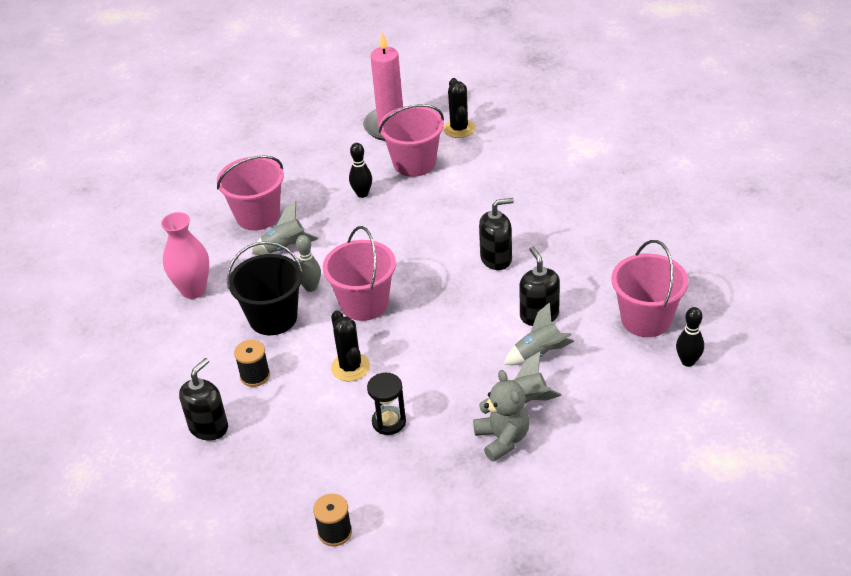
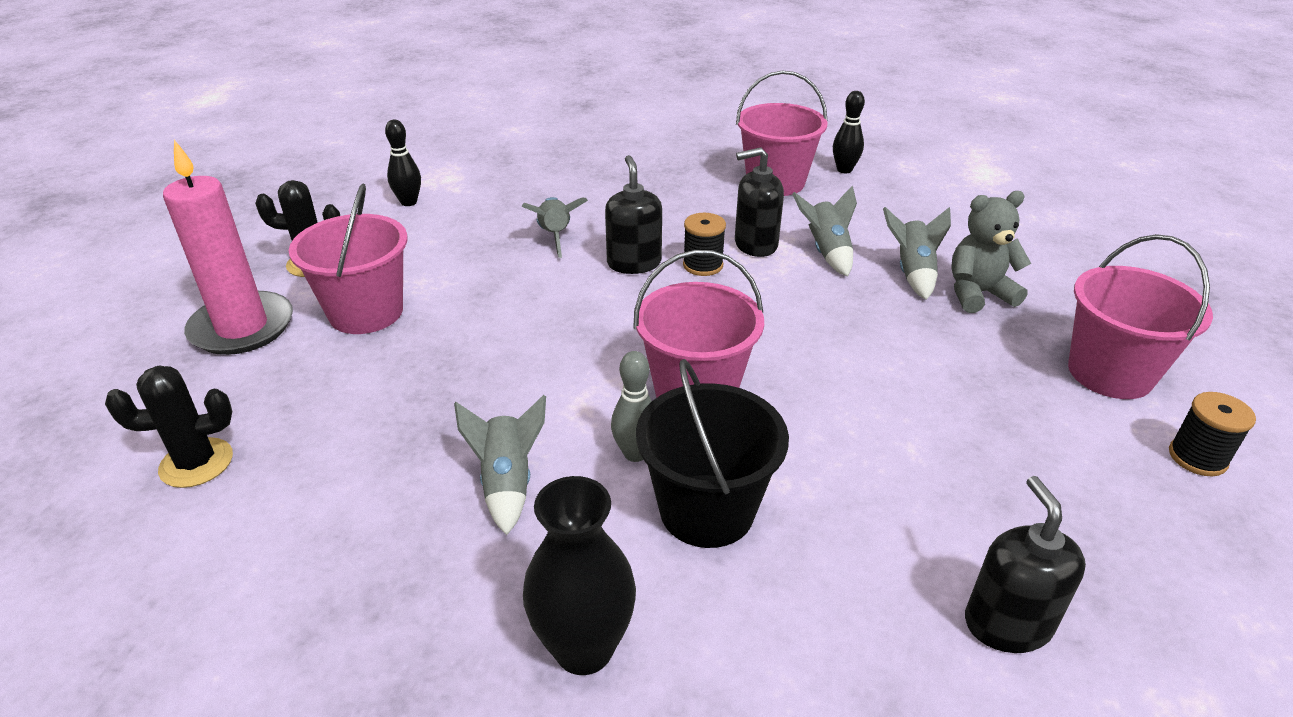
camera: 85 degrees left, 5 degrees down
(193, 290) = (584, 648): pink vase -> black vase
(209, 427) = (1007, 623): black soap dispenser -> black soap dispenser turned 45 degrees clockwise
(255, 375) = (862, 544): black spool -> black spool (703, 265)
(257, 216) = (382, 522): pink bucket -> pink bucket (1110, 373)
(350, 367) = (844, 418): black cactus -> black cactus (196, 463)
(362, 194) = (408, 374): black bowling pin -> black bowling pin (409, 202)
(389, 422) = (961, 386): black hourglass -> none
(520, 217) = (555, 236): none -> grey rocket

